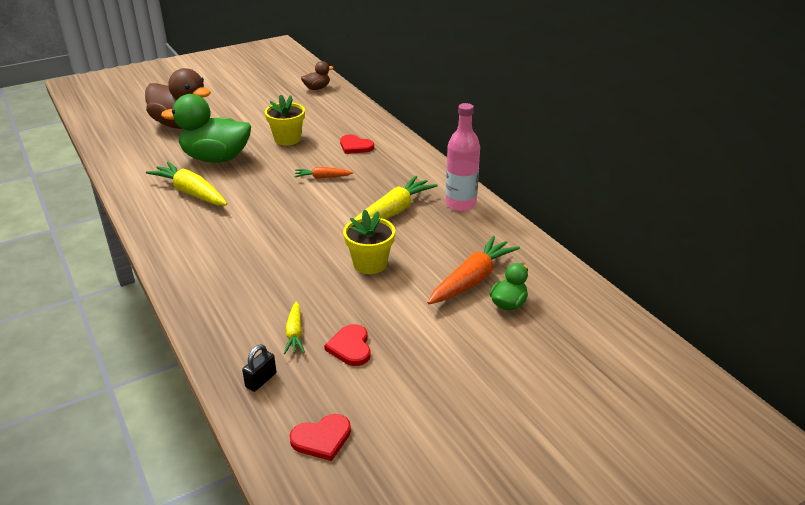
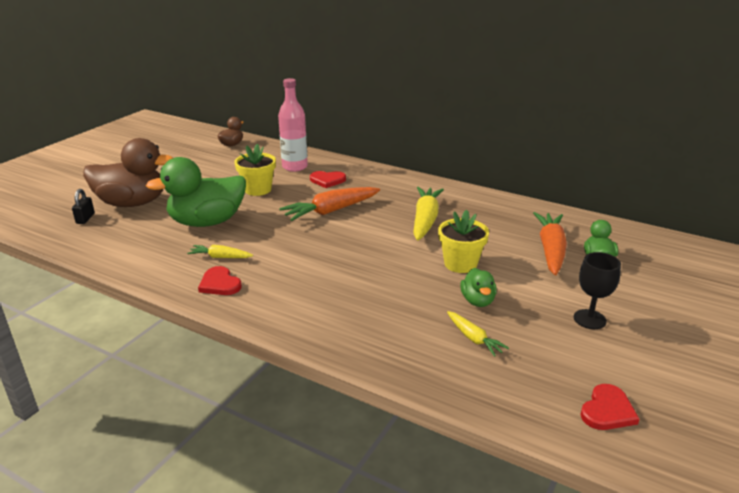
camera: 30 degrees left, 5 degrees down
(191, 193) = (220, 257): yellow carrot -> yellow carrot, size x0.54
(261, 380) = (497, 387): black padlock -> black padlock (85, 218)
(322, 177) = (331, 211): orange carrot -> orange carrot, size x1.85
(340, 302) = (477, 301): none -> green duck
(350, 347) = (532, 331): red heart -> red heart (220, 284)
(417, 357) = (589, 319): none -> black goblet
(460, 204) = (469, 200): pink bottle -> pink bottle (295, 167)

